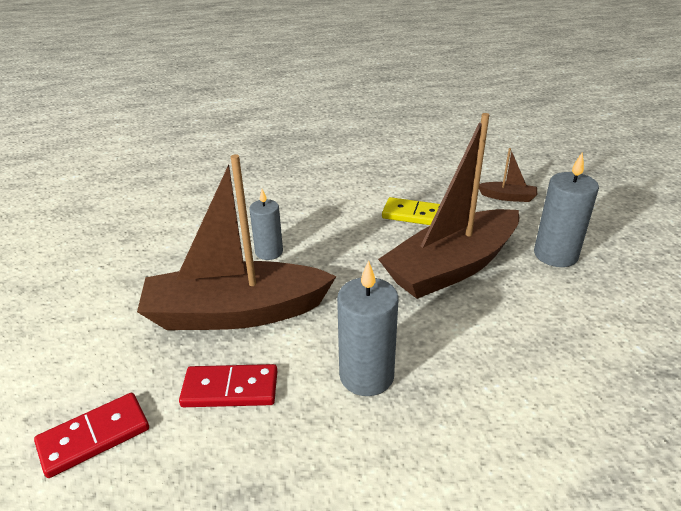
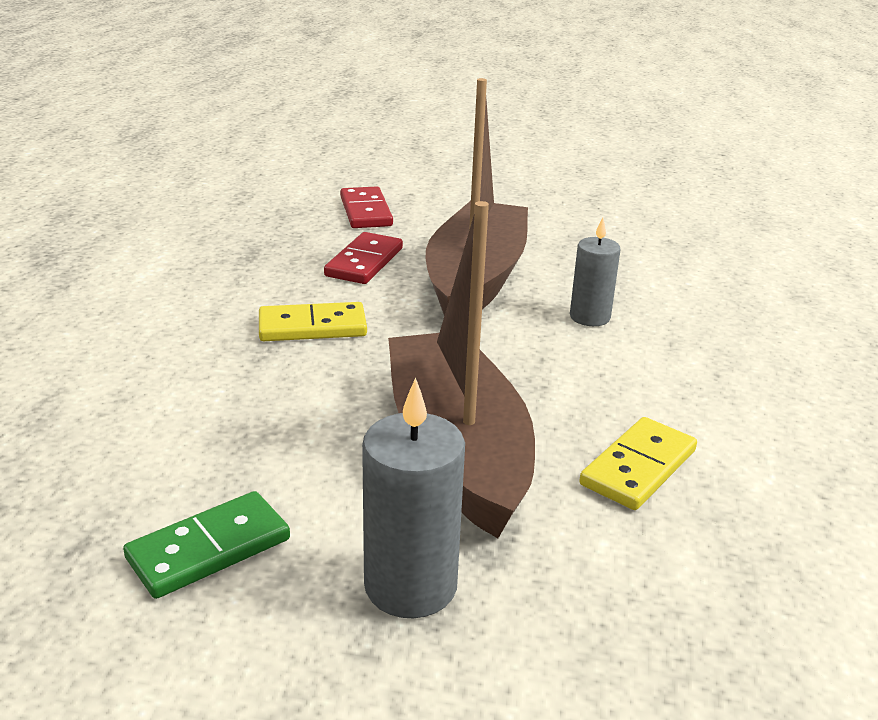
camera: 110 degrees right, 5 degrees down
(366, 376) = (312, 327): grey candle -> yellow domino
(507, 197) = (667, 630): brown boat -> none
(609, 321) = (209, 549): none -> green domino

